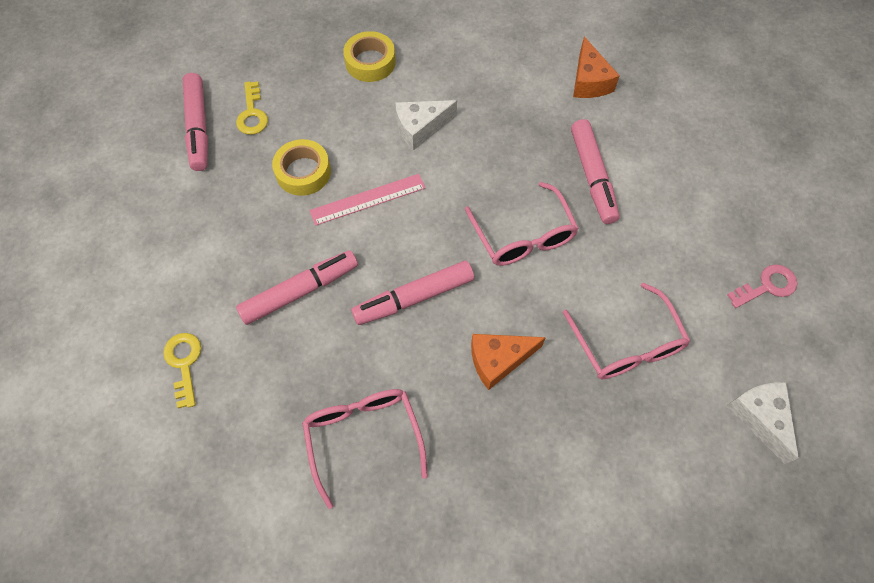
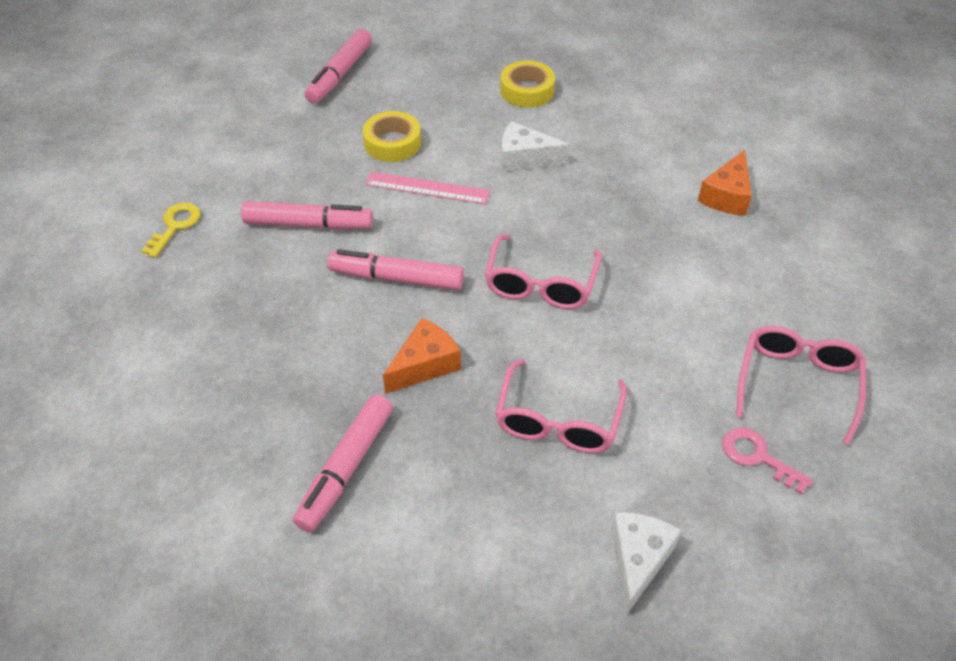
camera: 35 degrees right, 15 degrees down
(252, 114) = (391, 84): yellow key -> none
(363, 438) = (257, 354): pink glasses -> pink glasses (797, 384)
(498, 360) = (424, 365): orange cheese -> orange cheese turned 120 degrees clockwise
(592, 177) = (655, 272): pink marker -> pink marker (345, 468)
(767, 286) = (757, 457): pink key -> pink key turned 150 degrees counterclockwise

